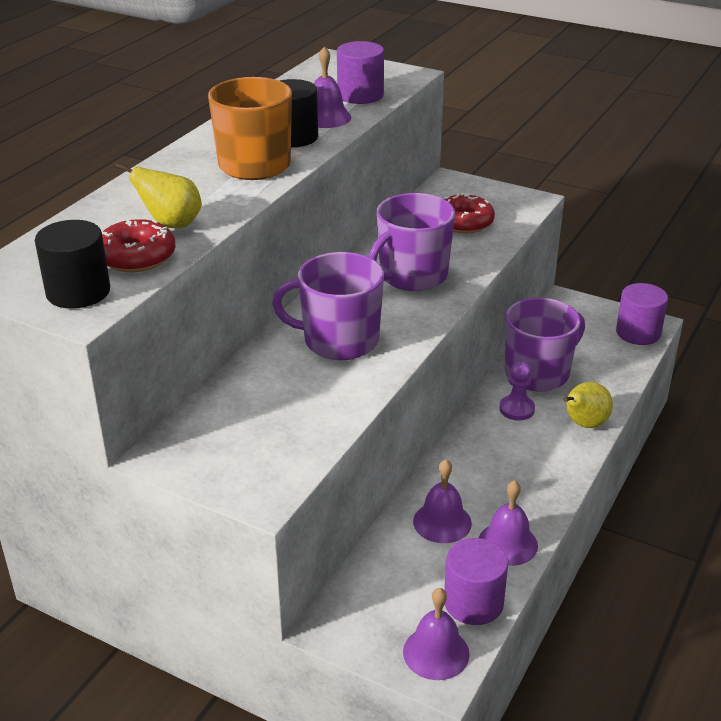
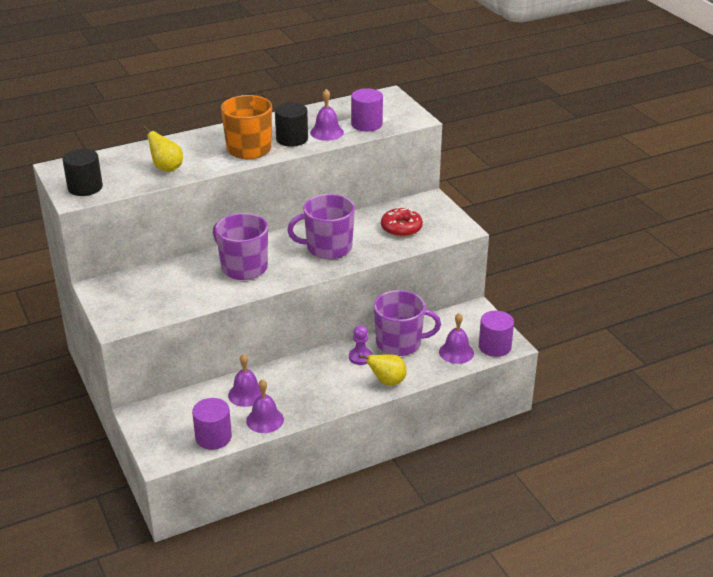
camera: 35 degrees right, 0 degrees up
(136, 257) = (130, 179): red donut -> none
(436, 652) = (169, 449): purple bell -> purple bell (456, 352)

